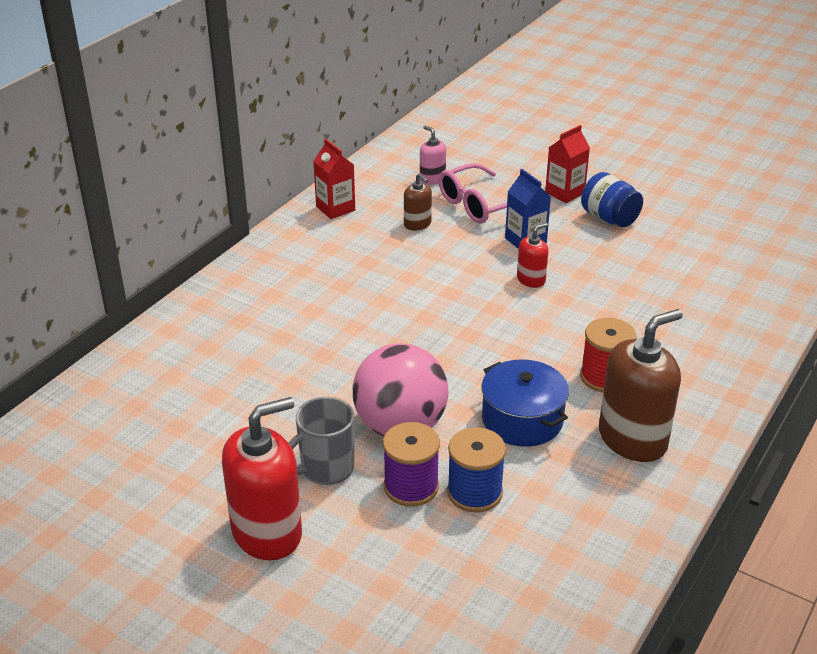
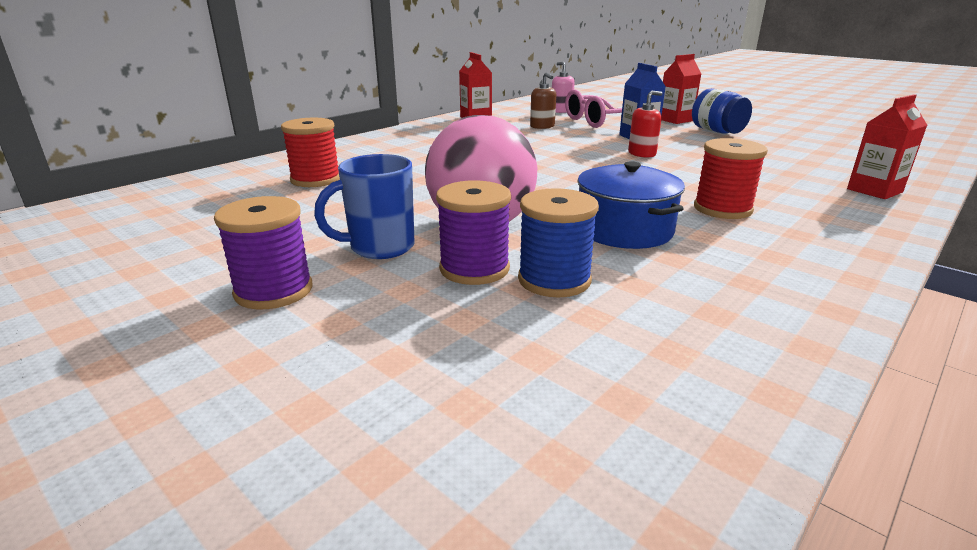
camera: 10 degrees right, 10 degrees down
(216, 368) = (315, 179): none -> red spool
(267, 532) = (273, 291): red soap dispenser -> purple spool
(326, 469) = (380, 247): grey mug -> blue mug
(632, 439) = (765, 253): brown soap dispenser -> none
(740, 330) = (874, 191): none -> red carton

